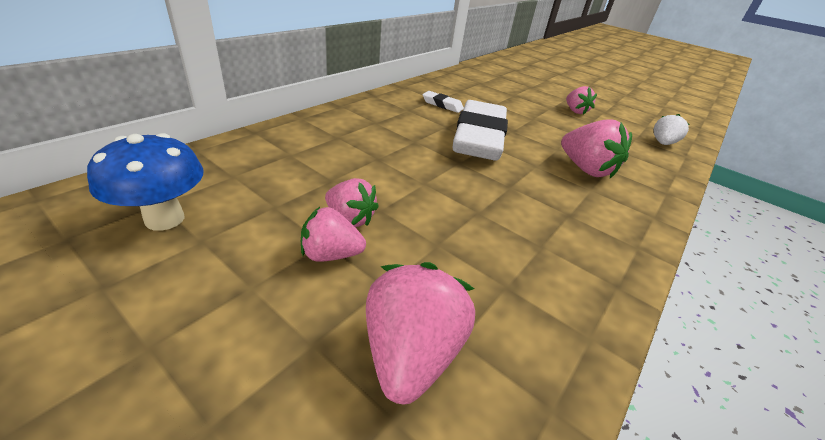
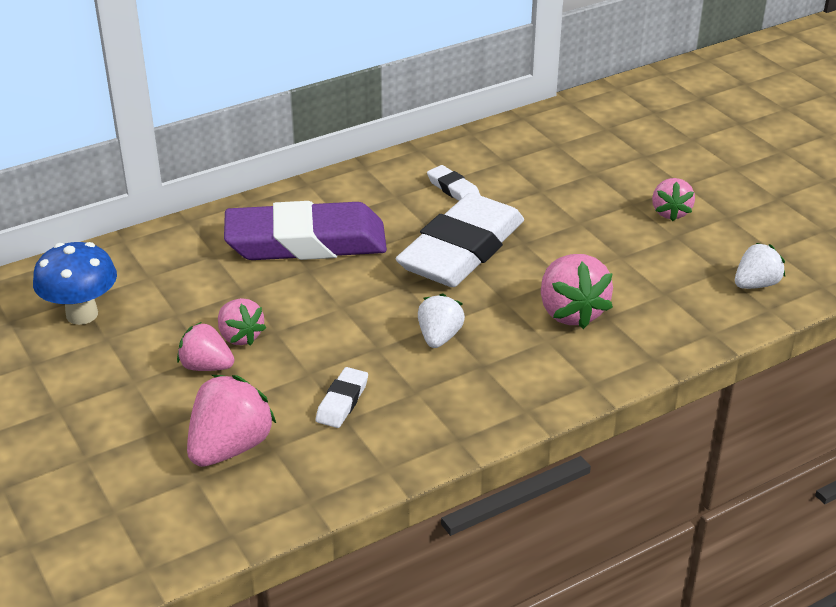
camera: 25 degrees right, 0 degrees up
(363, 140) = (306, 242): none -> purple eraser
(489, 268) = (342, 402): none -> white eraser
(518, 197) = (439, 337): none -> white strawberry

